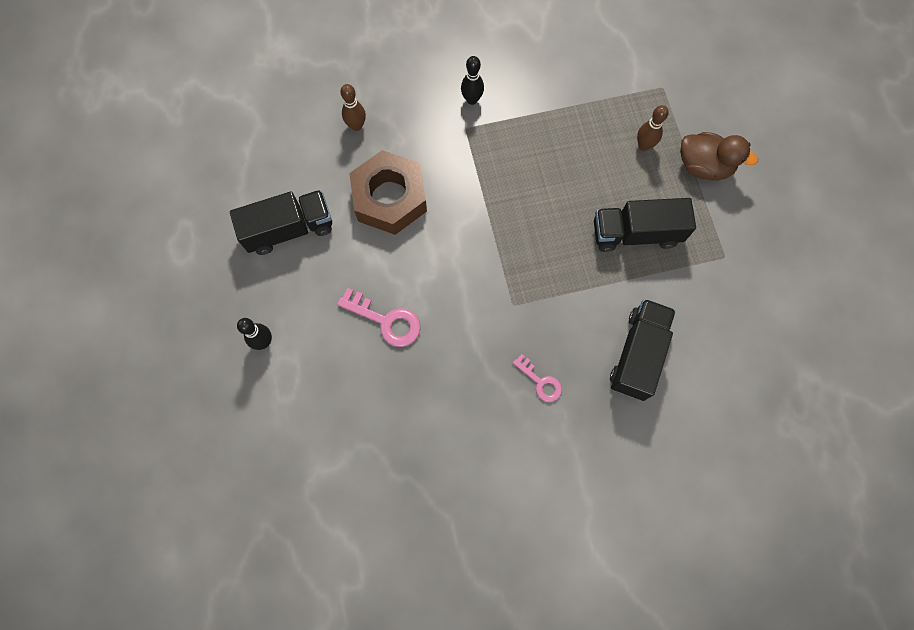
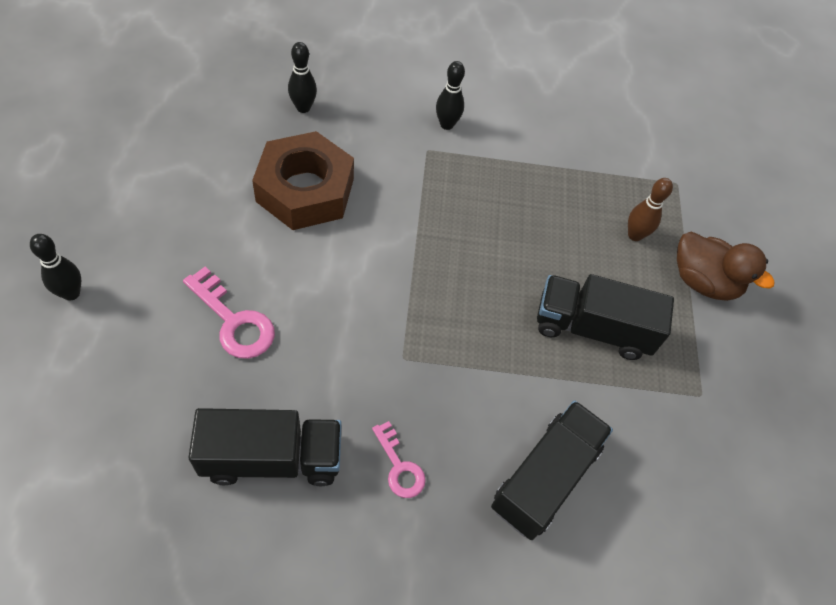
camera: 10 degrees right, 15 degrees down
(289, 229) = (171, 183): black truck -> black truck (272, 458)
(356, 126) = (303, 108): brown bowling pin -> black bowling pin

